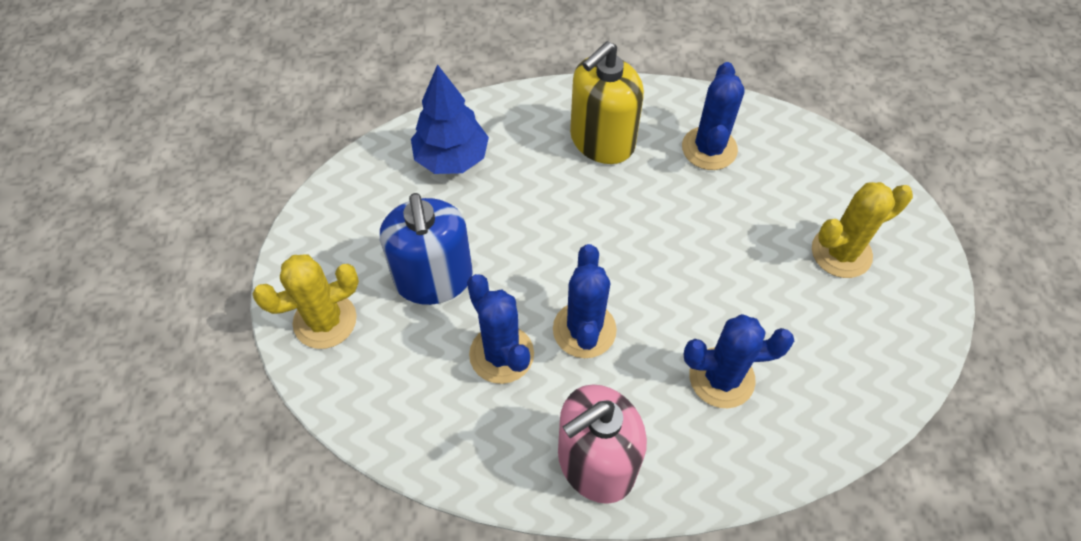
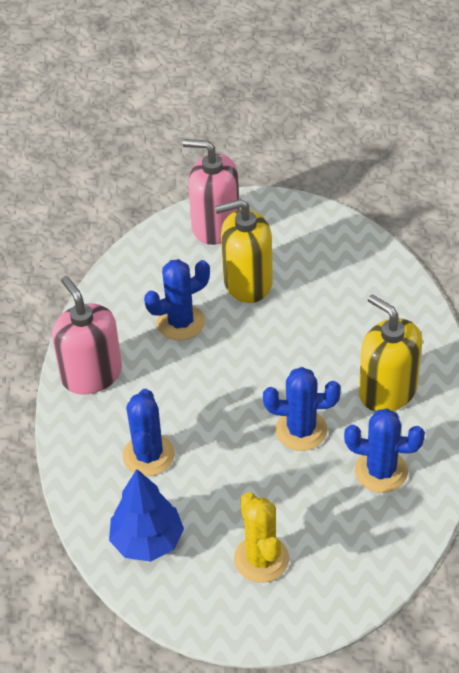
camera: 95 degrees right, 10 degrees down
(325, 321) = (215, 225): yellow cactus -> pink soap dispenser
(434, 279) = (247, 282): blue soap dispenser -> yellow soap dispenser
(452, 158) = (365, 289): blue tree -> blue tree (147, 541)
(584, 330) = (197, 371): blue cactus -> blue cactus (301, 430)

